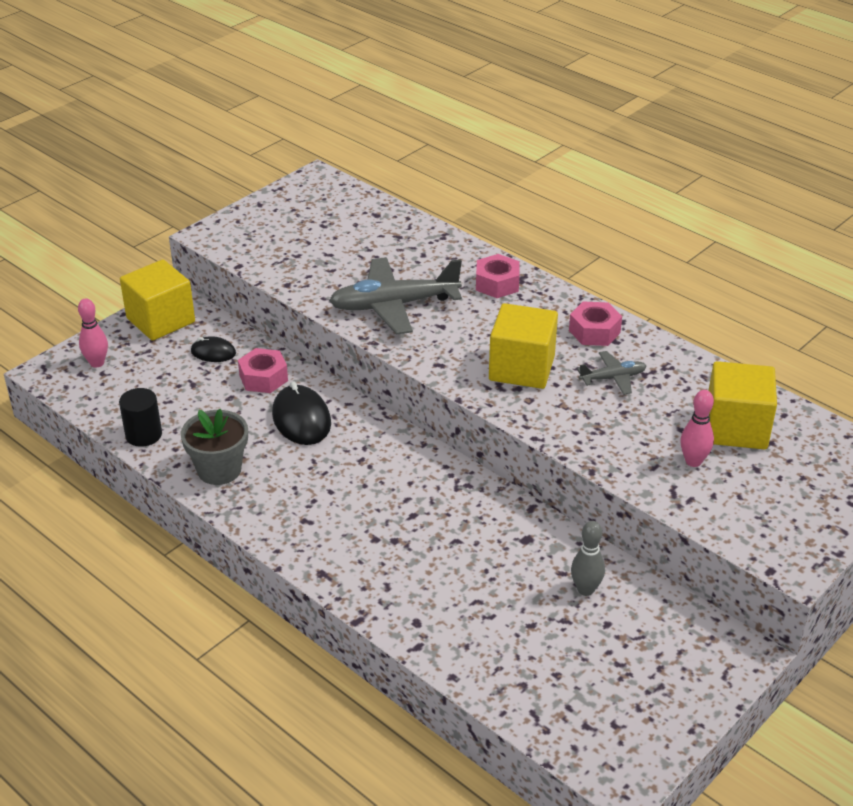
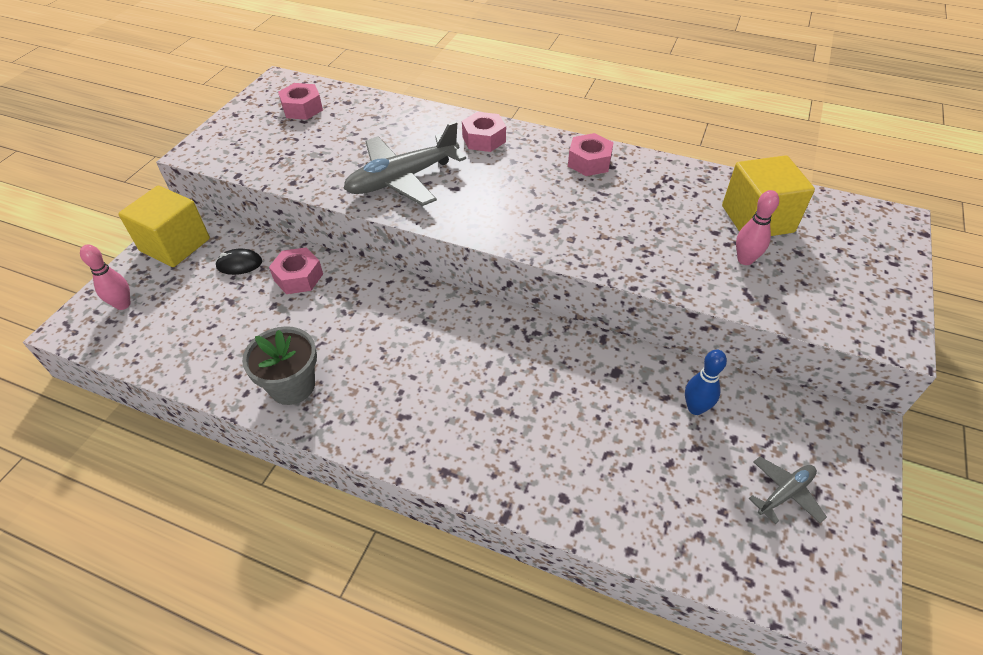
camera: 20 degrees left, 10 degrees up
(143, 435) = (199, 369): black cylinder -> none
(301, 419) = (352, 309): black mouse -> none
(328, 212) = (302, 108): none -> pink nut
(521, 368) = (548, 210): yellow cube -> none
(585, 589) = (695, 408): grey bowling pin -> blue bowling pin
(613, 378) = (630, 200): grey plane -> grey plane (785, 493)

